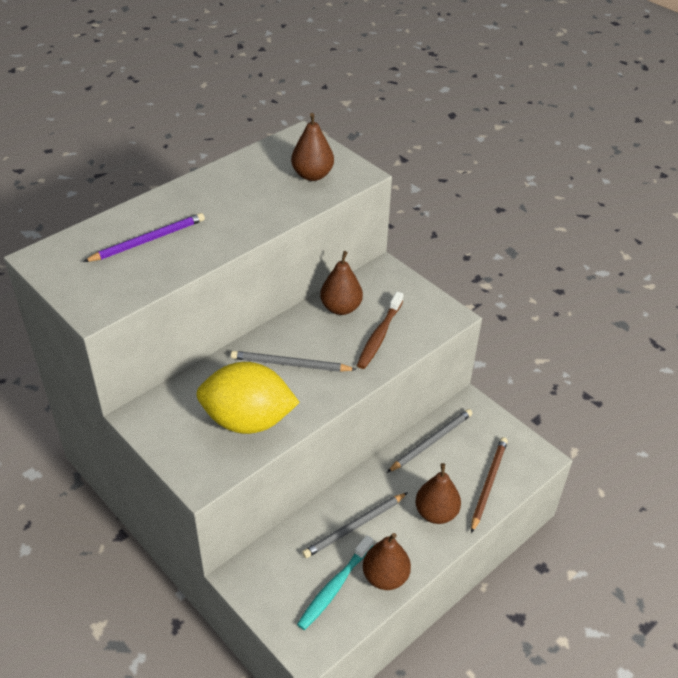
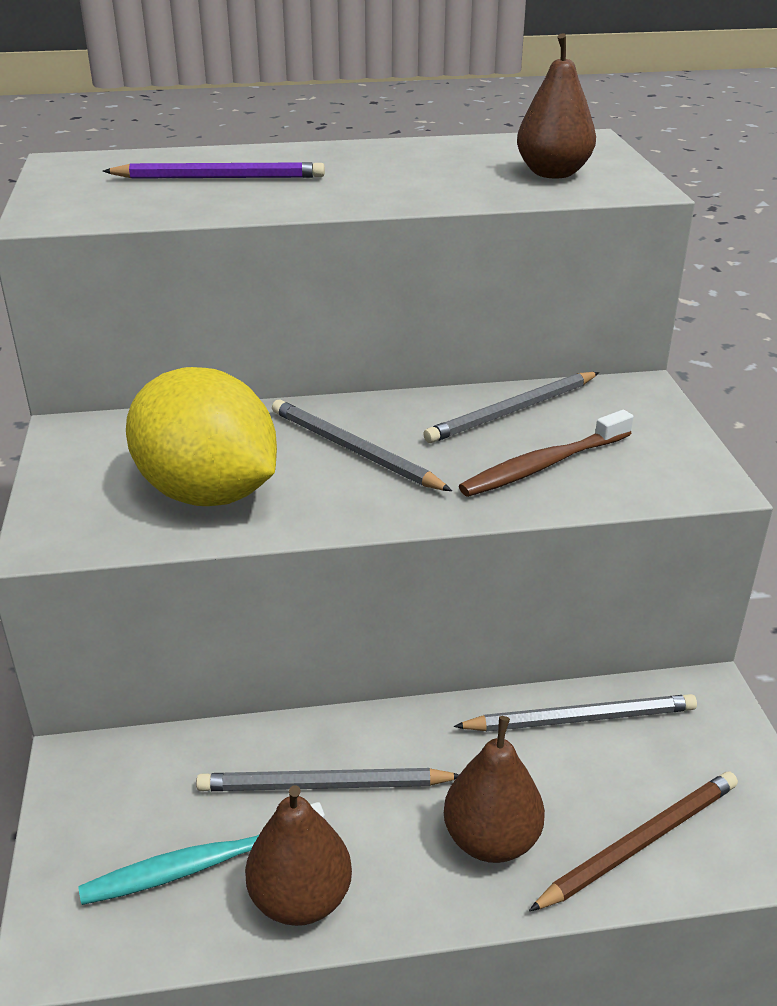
camera: 35 degrees right, 10 degrees down
(341, 308) = (513, 411): brown pear -> grey pencil

